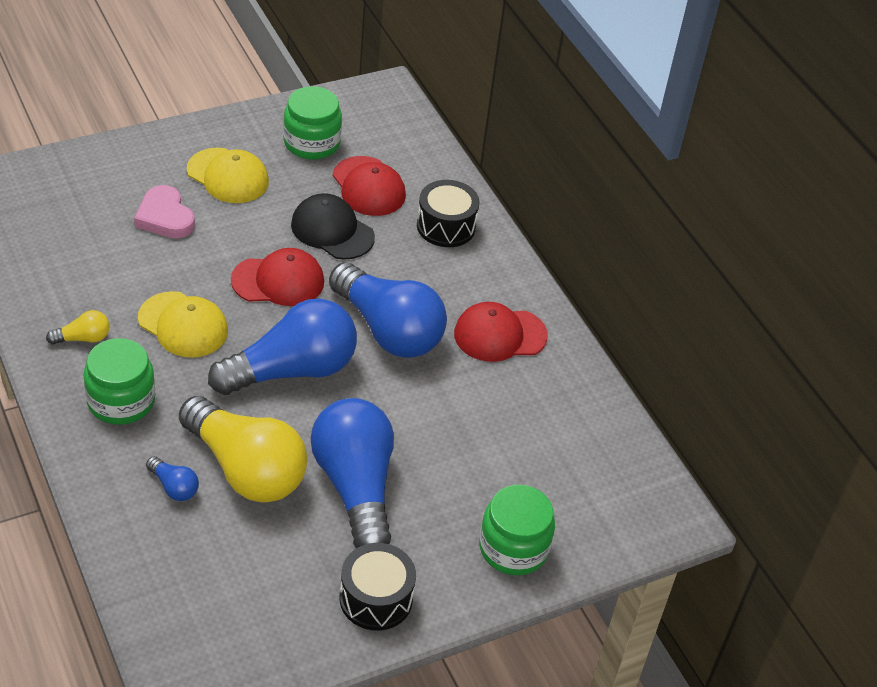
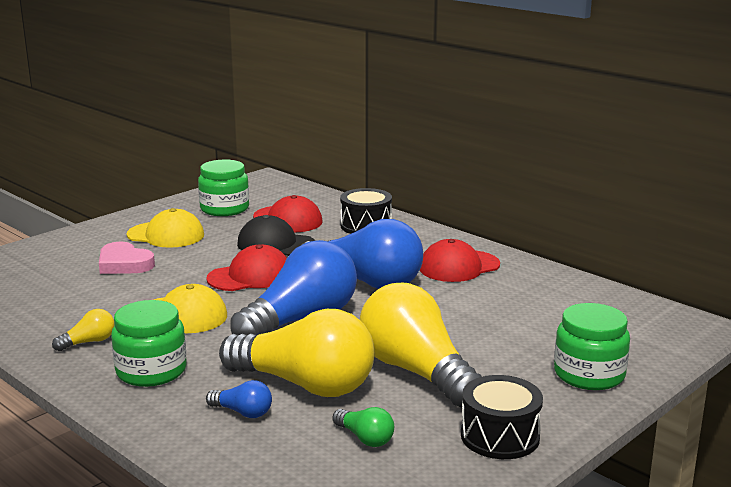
camera: 15 degrees left, 25 degrees down
(259, 558) = (365, 438): none -> green light bulb
(355, 486) = (416, 371): blue light bulb -> yellow light bulb

